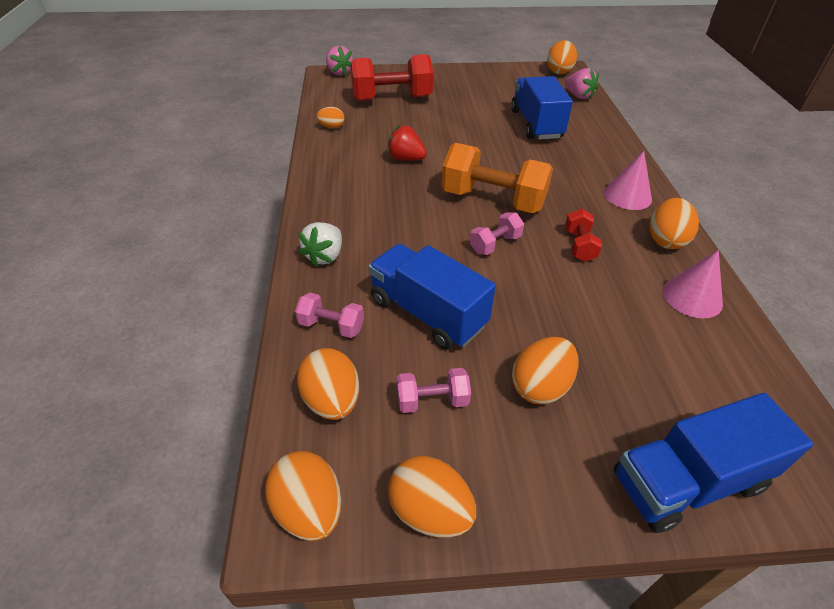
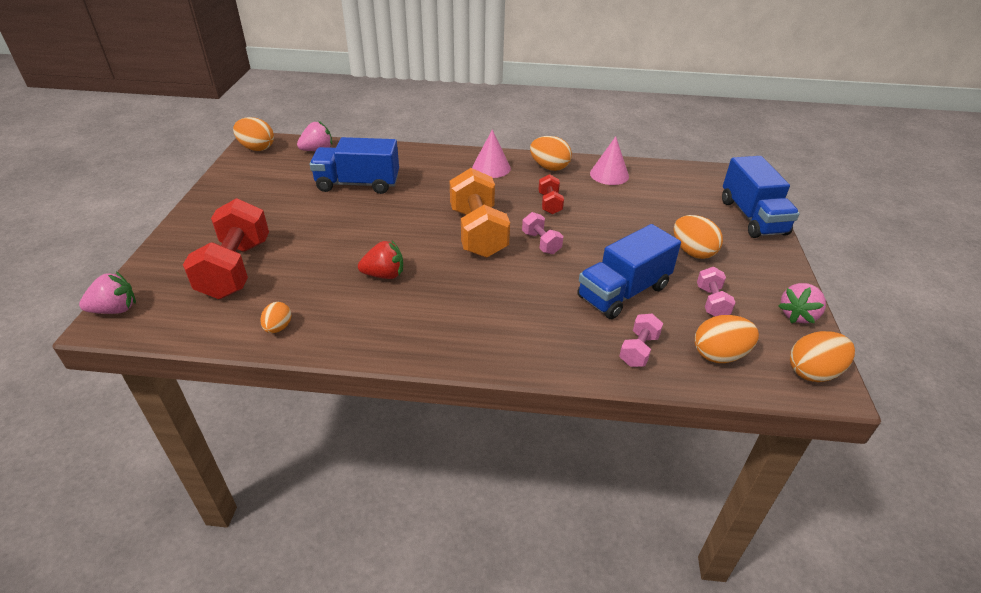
camera: 80 degrees left, 5 degrees down
(325, 256) = (542, 349): white strawberry -> none
(406, 159) = (384, 275): red strawberry -> red strawberry turned 135 degrees counterclockwise
(430, 511) = (798, 315): orange egg -> pink strawberry
(493, 200) = (478, 232): orange dumbbell -> orange dumbbell turned 45 degrees counterclockwise
(579, 246) = (549, 204): red dumbbell -> red dumbbell turned 75 degrees clockwise

